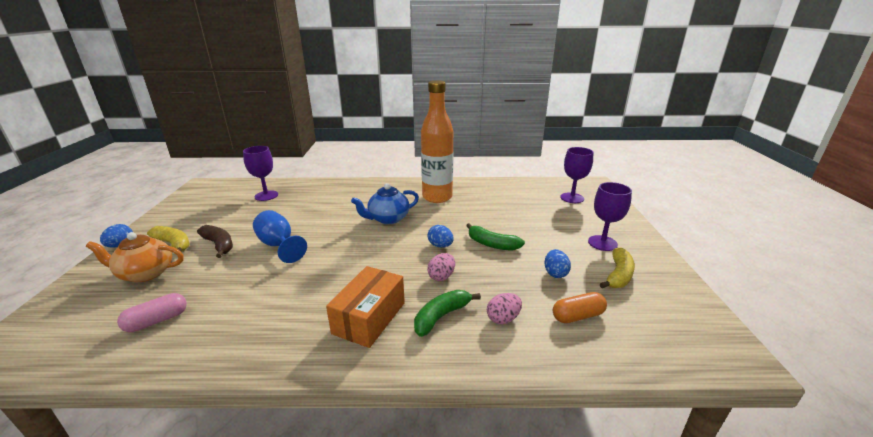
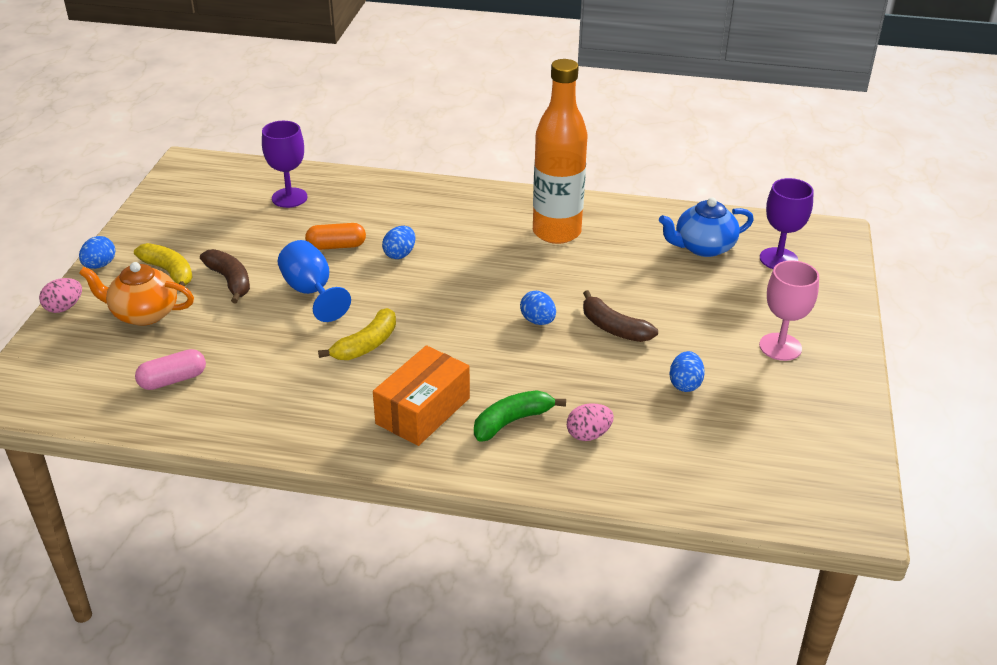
camera: 10 degrees right, 10 degrees up
(340, 218) = (400, 254): none -> blue egg
(388, 219) = (471, 264): blue teapot -> blue teapot (703, 247)
(441, 276) = (526, 368): pink egg -> pink egg (64, 307)
(492, 244) = (613, 328): green banana -> brown banana
(577, 316) = (685, 444): orange capsule -> orange capsule (336, 246)
(602, 243) = (780, 347): purple goblet -> pink goblet
(618, 275) = (773, 399): yellow banana -> yellow banana (366, 345)

